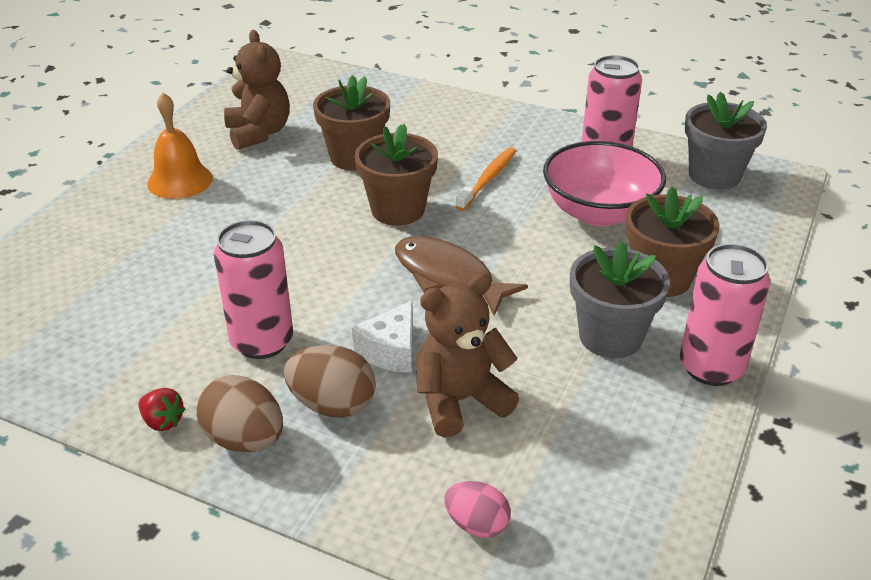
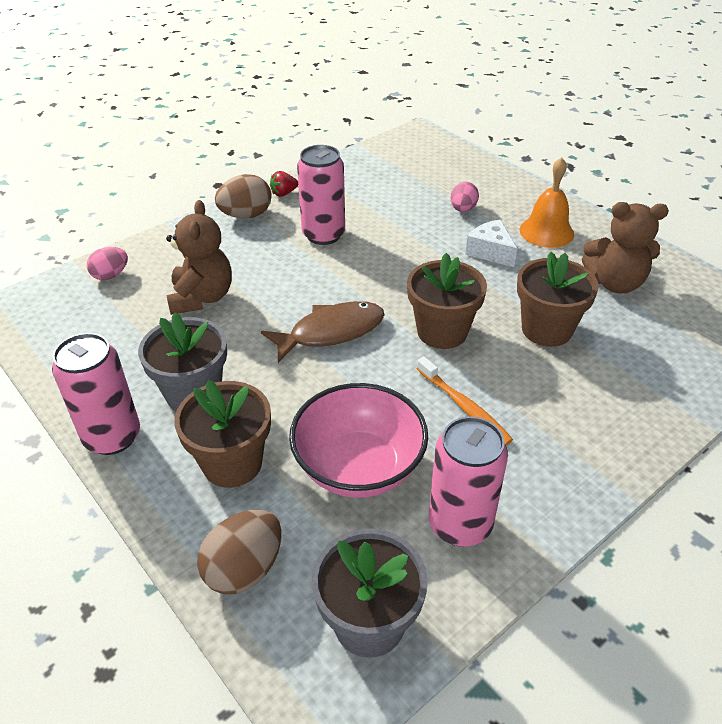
camera: 115 degrees right, 5 degrees up
(150, 244) = (463, 209): none -> pink egg
(332, 405) = (245, 249): brown egg -> brown egg (244, 569)
(391, 351) = (272, 282): white cheese -> white cheese (490, 252)

